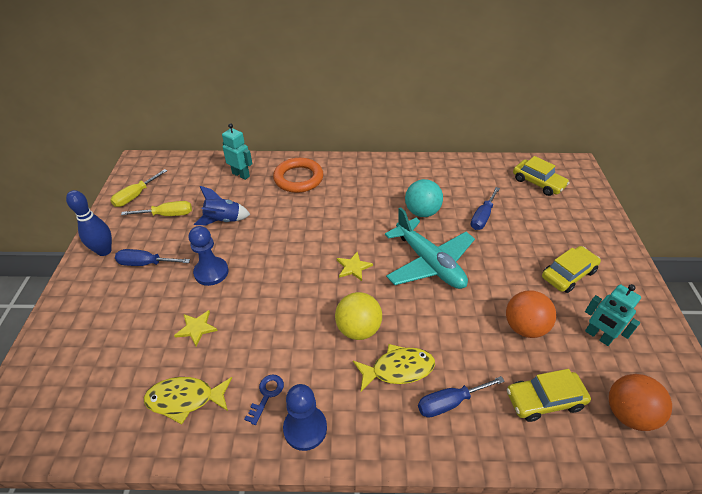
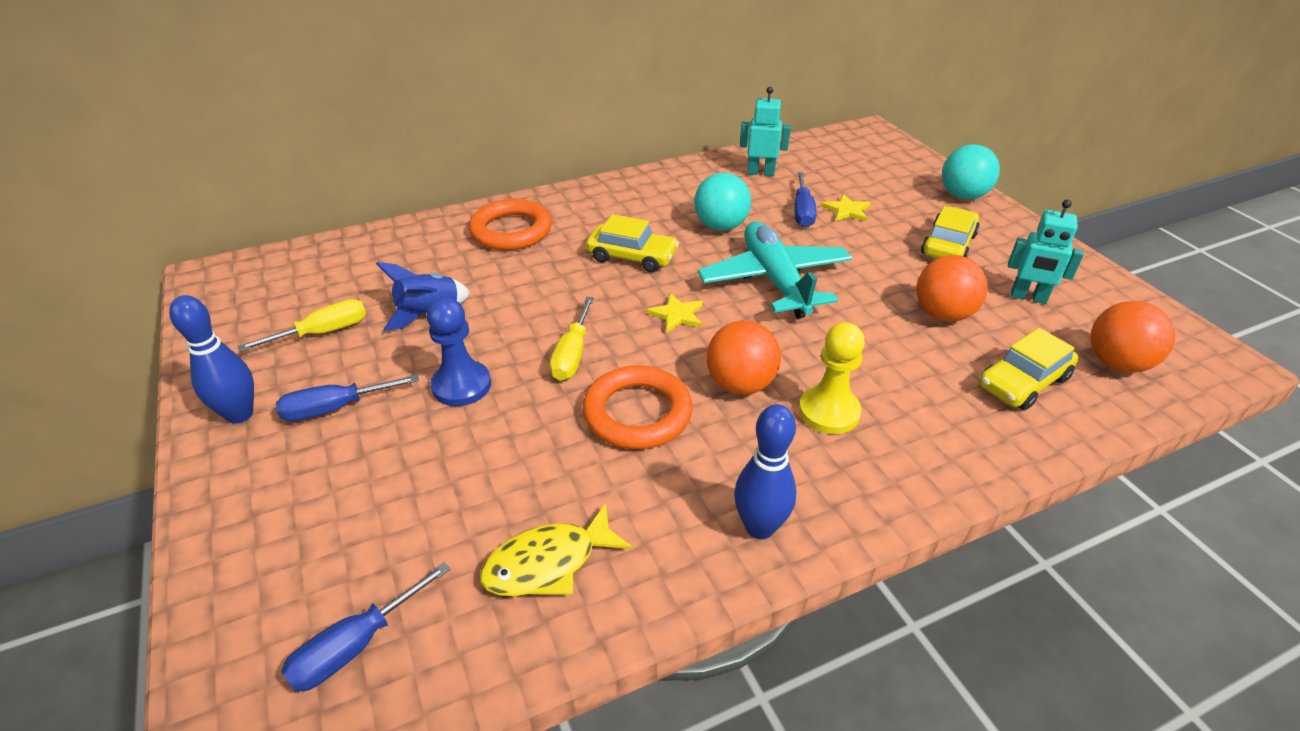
camera: 25 degrees left, 5 degrees down
(135, 196) = (241, 322): yellow screwdriver -> yellow screwdriver (572, 354)
(196, 328) = (494, 465): yellow star -> yellow star (846, 210)
(241, 175) = (413, 248): turquoise robot -> turquoise robot (761, 172)
(266, 395) = (672, 509): blue key -> none
(288, 325) = (637, 413): none -> orange ring
(305, 428) = (759, 527): blue pawn -> blue bowling pin
(358, 329) = (740, 384): yellow ball -> orange ball
(398, 369) = (829, 412): yellow fish -> yellow pawn
(429, 263) = (775, 280): turquoise plane -> turquoise plane turned 135 degrees counterclockwise
(449, 402) = (920, 425): blue screwdriver -> blue screwdriver (355, 646)
(538, 183) = (840, 159): yellow car -> yellow car (632, 256)
(608, 238) = (963, 196): none -> turquoise ball

